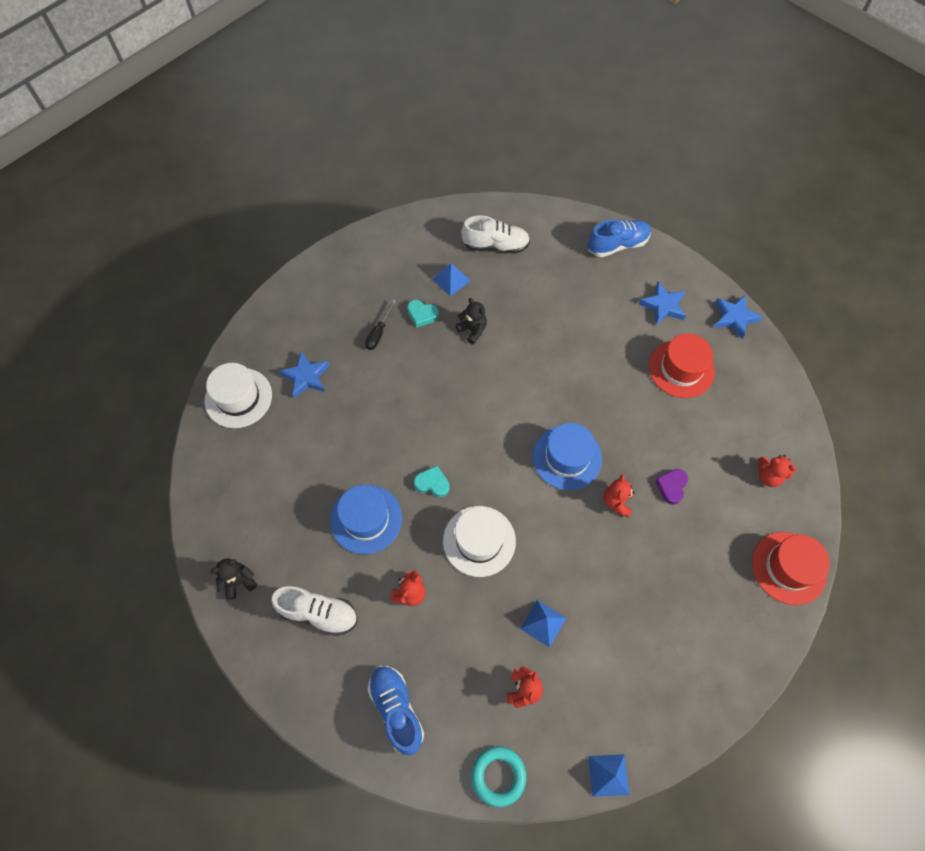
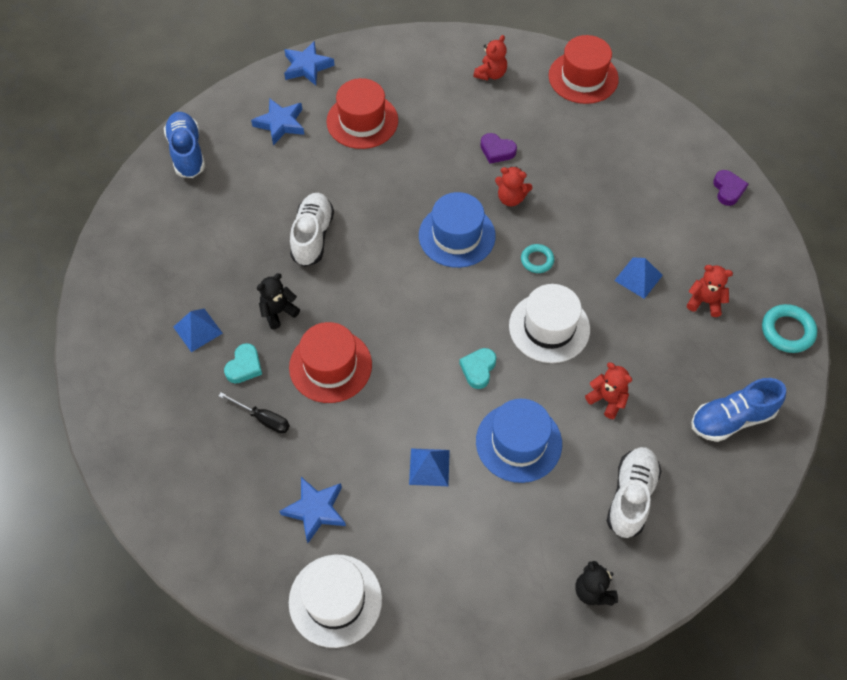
camera: 85 degrees left, 5 degrees down
(427, 372) = (330, 366): none -> red hat
(495, 245) = (156, 276): white shoe -> white shoe (312, 236)
(550, 528) = (537, 260): none -> turquoise ring
(608, 775) = (777, 242): blue pyramid -> blue pyramid (429, 467)
(668, 723) = (728, 190): none -> purple heart

